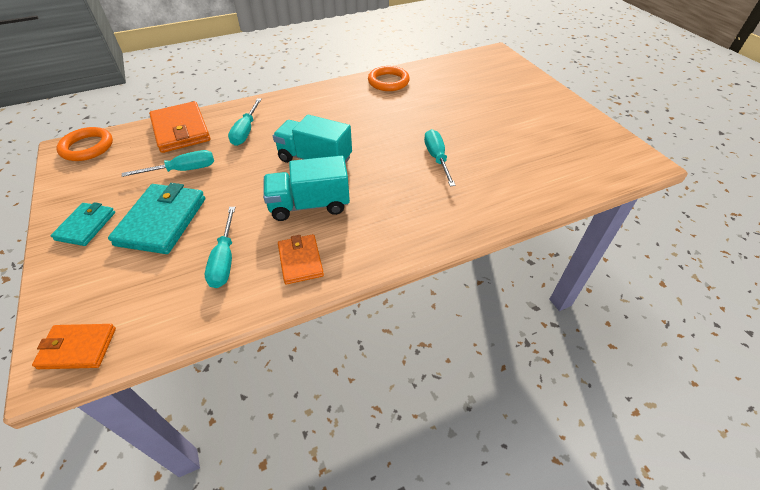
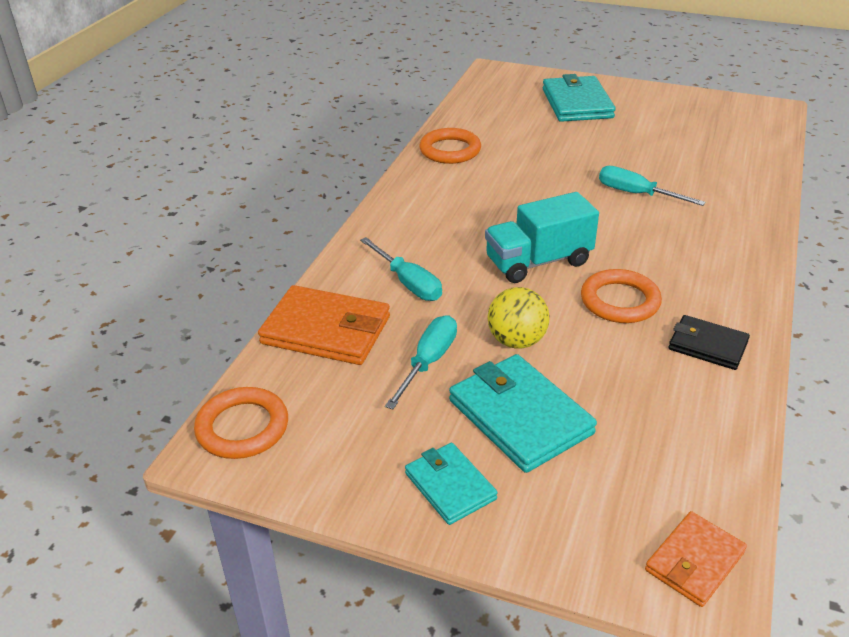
camera: 45 degrees left, 10 degrees down
(225, 260) = (650, 395): turquoise screwdriver -> none
(230, 188) = (516, 341): none -> yellow ball
(300, 260) = (707, 345): orange wallet -> black wallet
(309, 205) = (620, 301): turquoise truck -> orange ring
(508, 92) = (577, 103): none -> turquoise wallet

